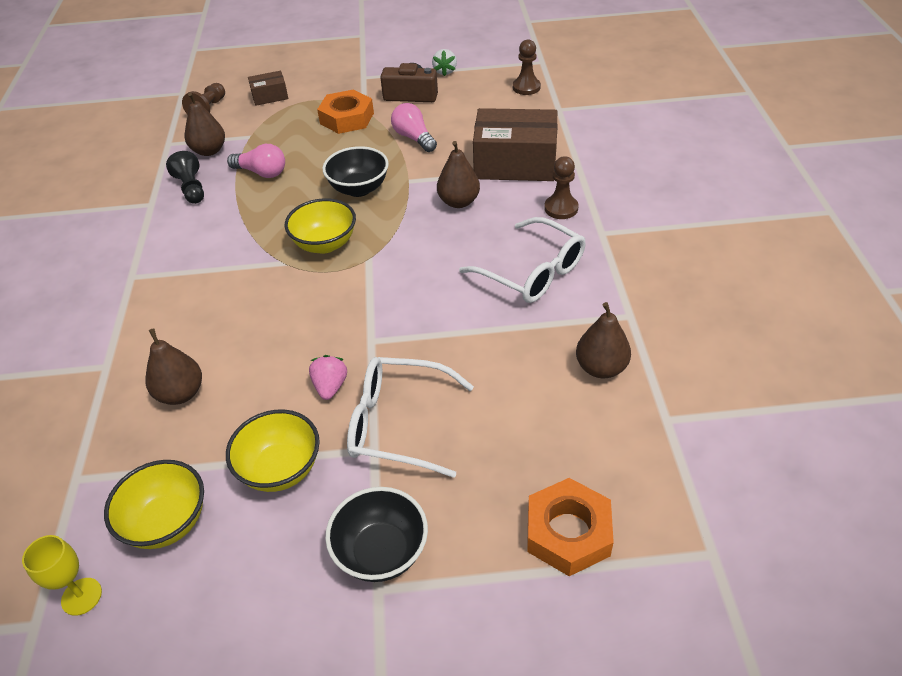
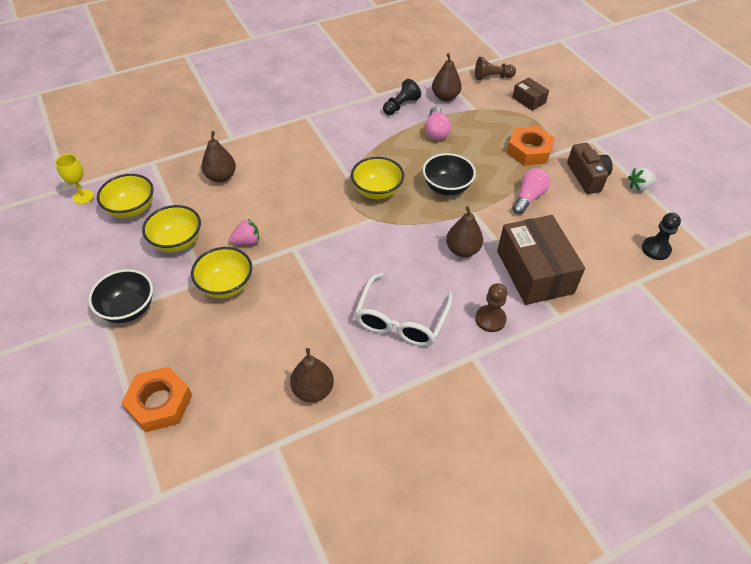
camera: 65 degrees right, 5 degrees up
(398, 423) = (226, 285): white glasses -> yellow bowl
(526, 87) = (656, 249): brown pawn -> black pawn

